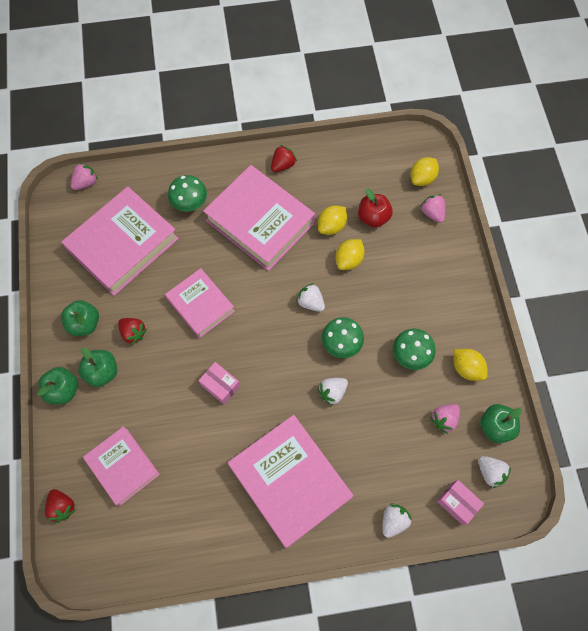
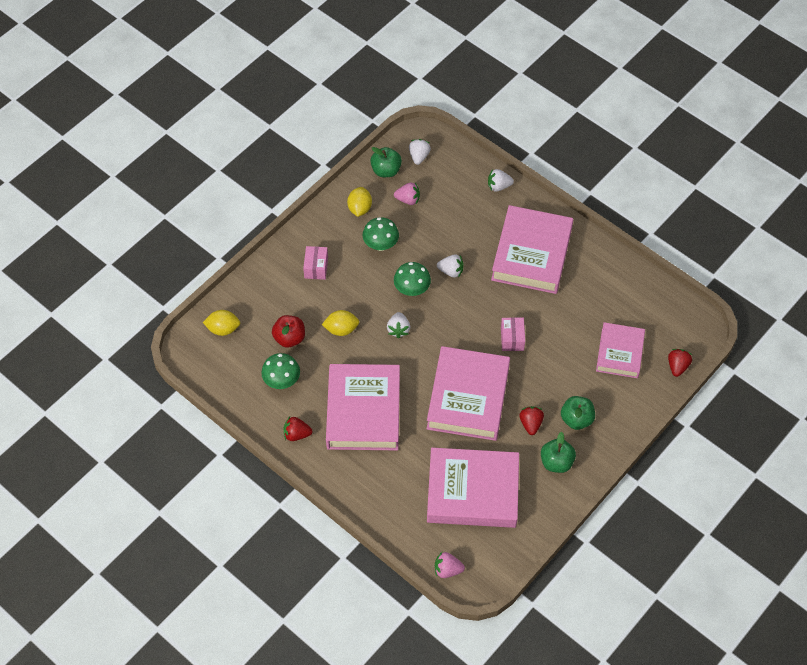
camera: 130 degrees left, 10 degrees down
(63, 390) = (612, 433): green apple -> none
(190, 204) = (393, 473): green mushroom -> green mushroom (282, 381)
(201, 305) = (468, 397): pink book -> pink book, size x1.64
(331, 226) = (322, 360): yellow lemon -> none
(432, 213) = (250, 303): pink strawberry -> none
(457, 503) = (455, 162): pink box -> pink box (316, 267)

